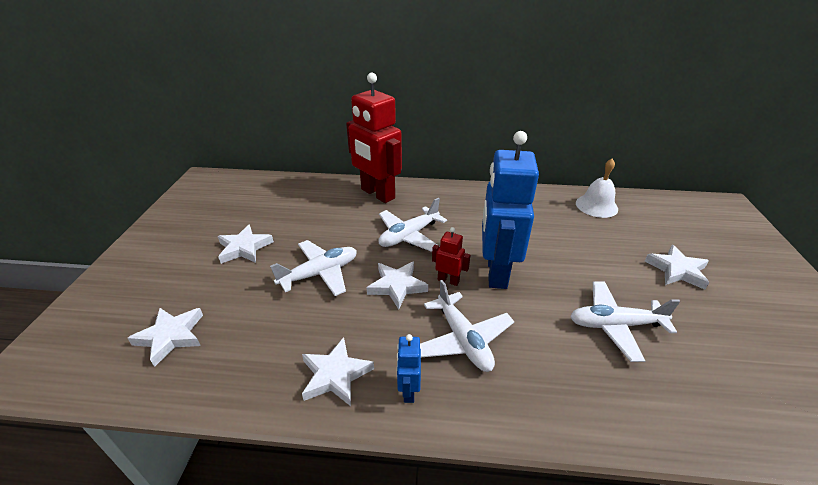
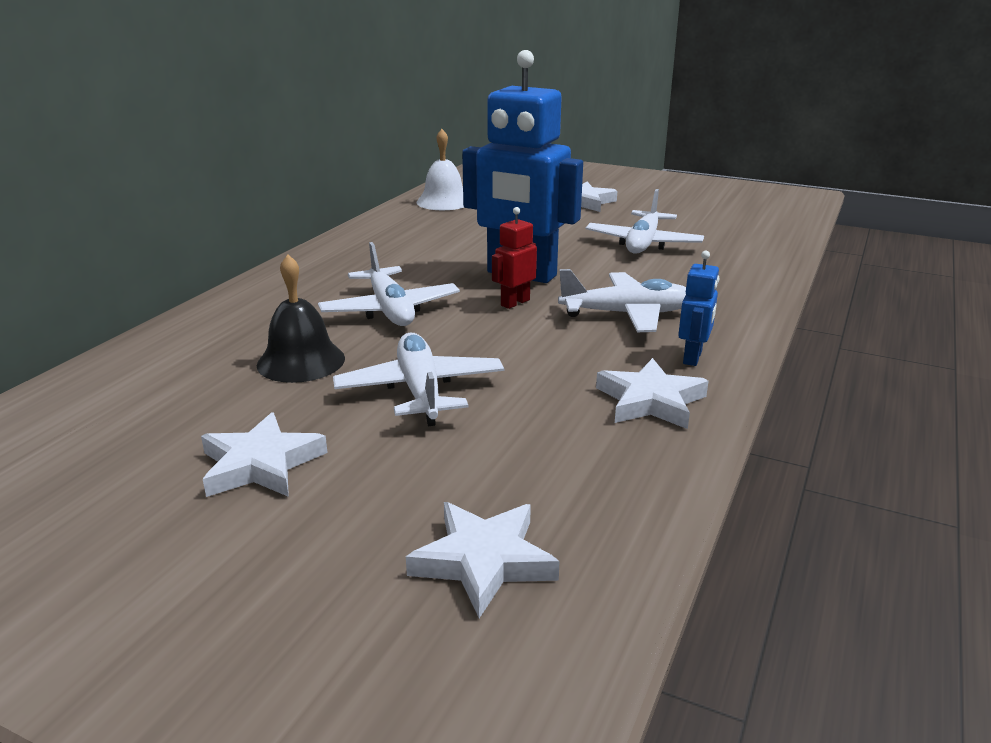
camera: 70 degrees left, 10 degrees down
(337, 227) = (301, 361): none -> black bell
(377, 194) = (238, 315): red robot -> none
(397, 286) = (501, 336): white star -> none
(408, 390) = (693, 357): blue robot -> blue robot turned 90 degrees counterclockwise

